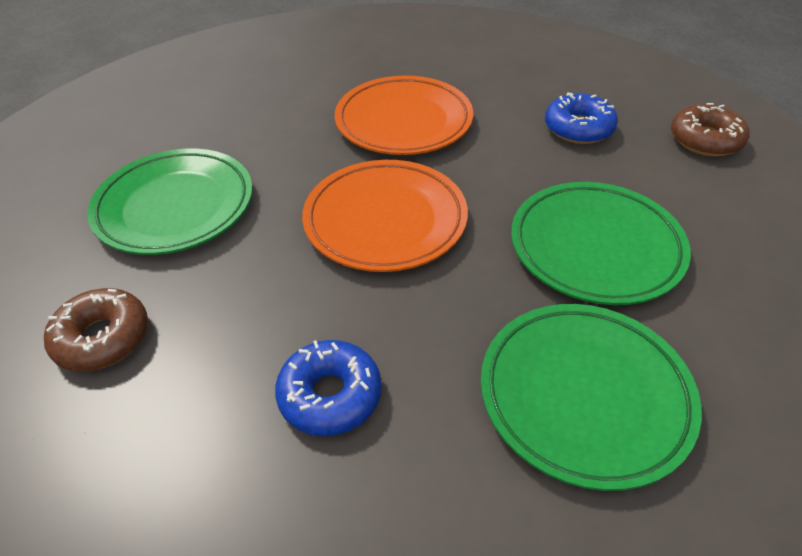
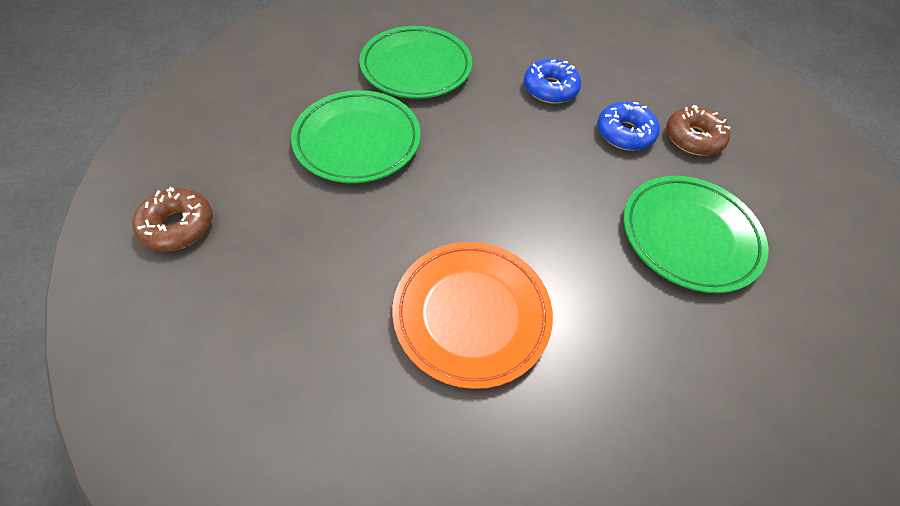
camera: 175 degrees left, 10 degrees up
(385, 221) = (507, 190): orange plate -> none
(578, 128) = (288, 266): blue donut -> blue donut (624, 133)

